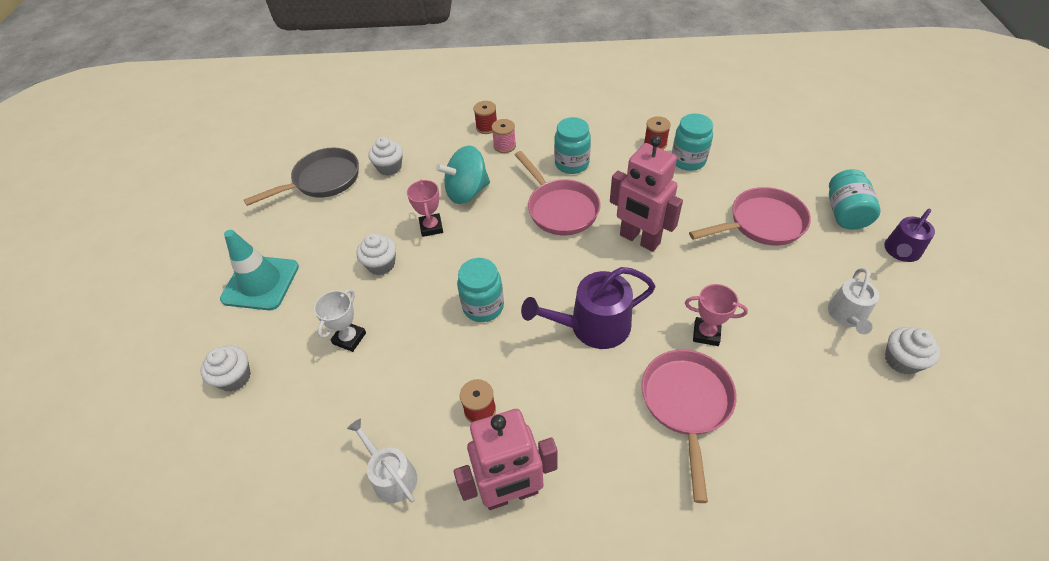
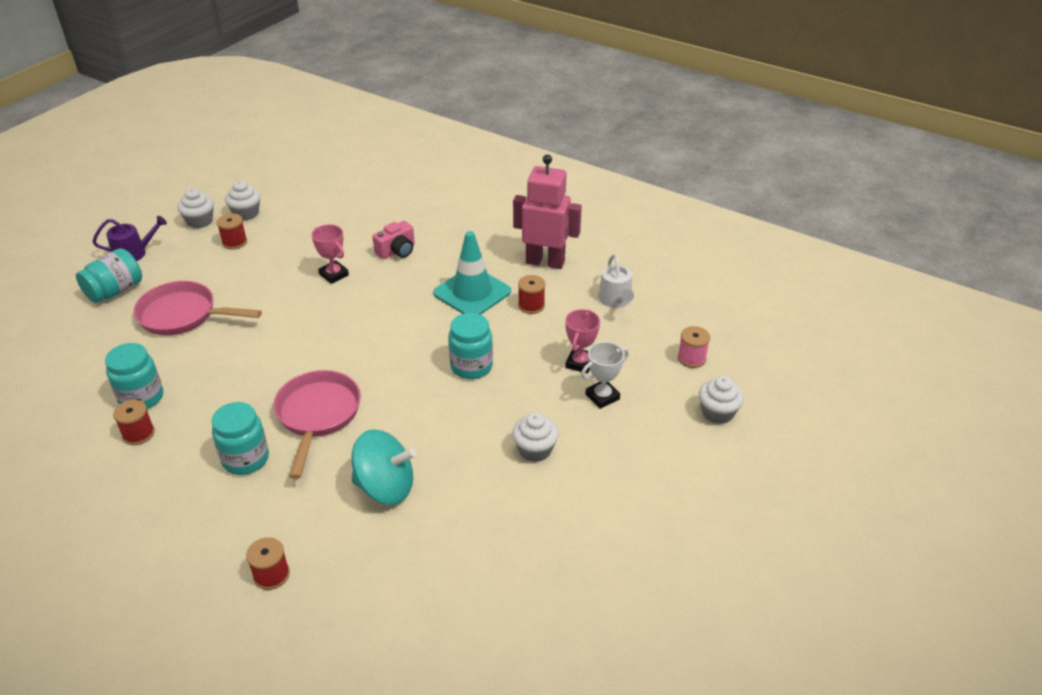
camera: 150 degrees left, 10 degrees down
(260, 283) = (670, 494): turquoise traffic cone -> turquoise traffic cone (472, 292)
(322, 180) = (541, 608): grey pan -> none
(389, 167) = (443, 579): white cupcake -> white cupcake (200, 221)
(431, 227) = (457, 464): pink trophy -> pink trophy (580, 363)
(504, 146) = (283, 529): pink spool -> pink spool (691, 358)
(593, 326) = (403, 314): purple watering can -> none
(639, 239) = (289, 353): pink robot -> none
(686, 404) = (397, 251): pink pan -> pink camera
(847, 316) = (234, 242): white watering can -> red spool

